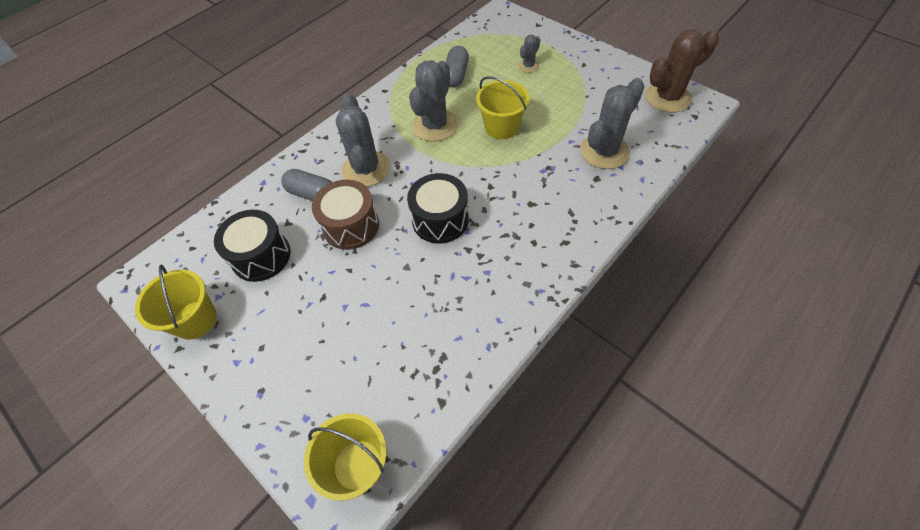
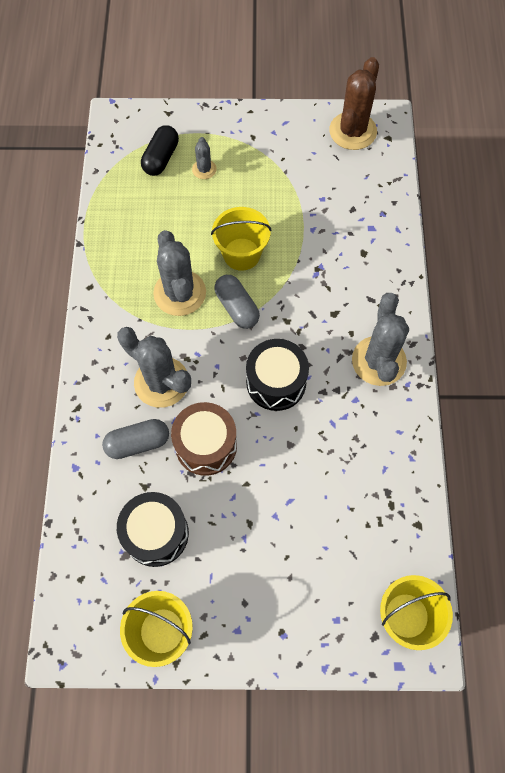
camera: 45 degrees left, 10 degrees up
(456, 75) = (145, 223): grey capsule -> grey capsule (237, 307)
(506, 46) = (161, 158): none -> black capsule
(604, 151) = (348, 222): grey cactus -> grey cactus (378, 361)

